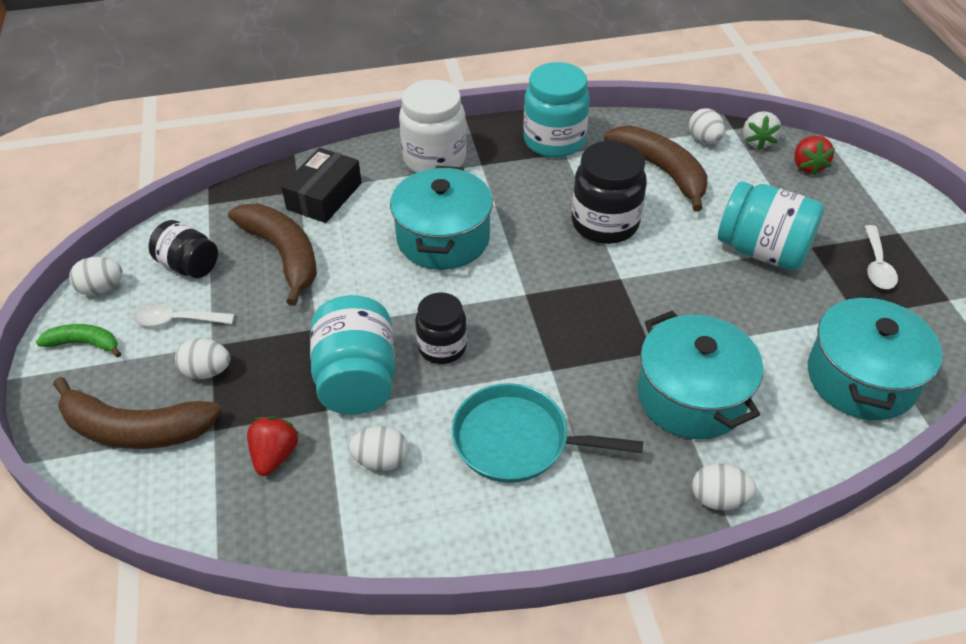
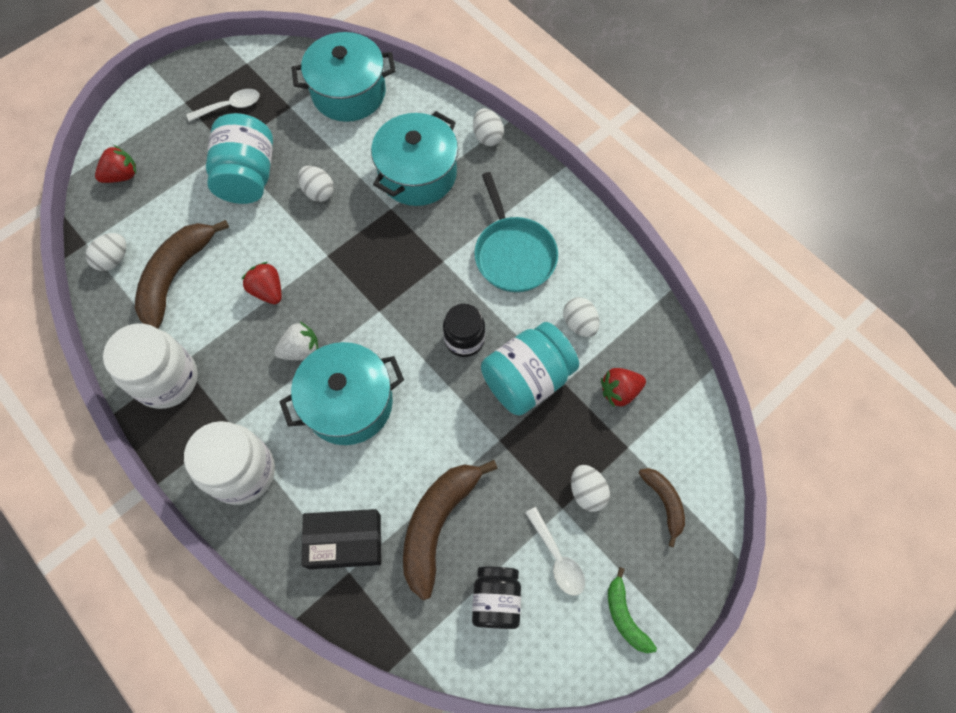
camera: 120 degrees left, 20 degrees up
(101, 288) = (565, 658): white egg -> white egg (318, 192)
(135, 429) = (664, 502): brown banana -> brown banana, size x0.54
(554, 141) = (167, 379): turquoise jar -> white jar
(605, 223) = (268, 290): black jar -> red strawberry
(757, 141) = (99, 219): white strawberry -> white strawberry (301, 350)

